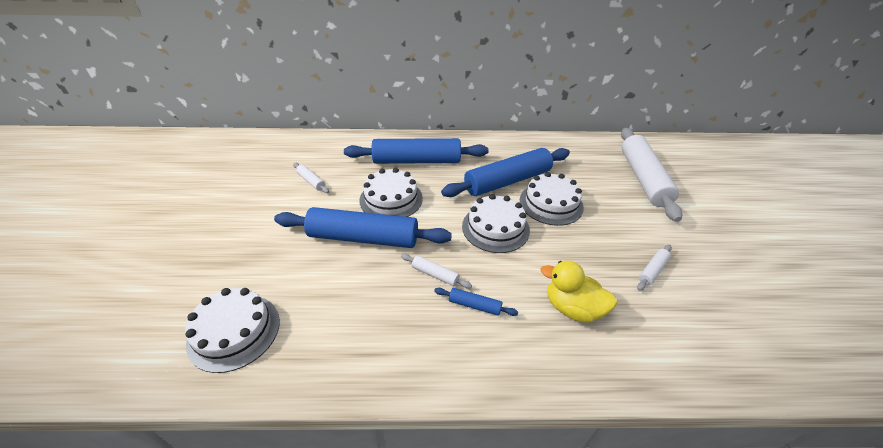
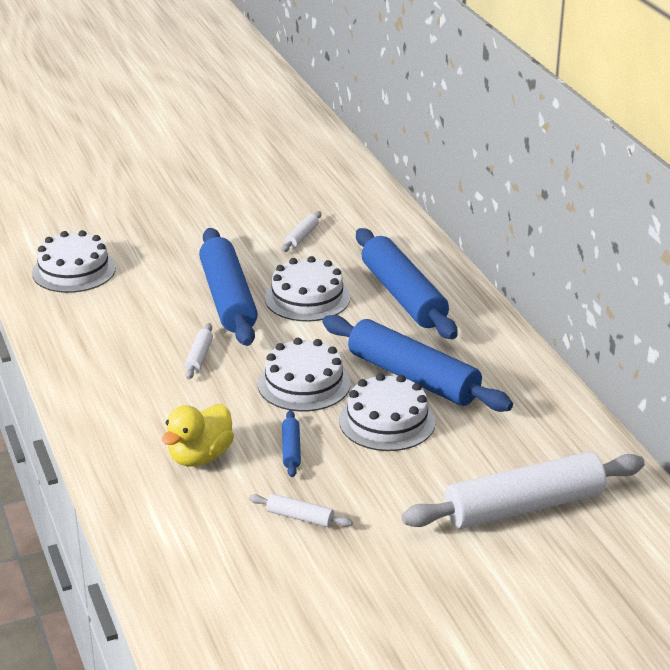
camera: 70 degrees right, 10 degrees down
(474, 305) = (169, 390): blue rolling pin -> blue rolling pin (291, 449)
(572, 308) = (200, 457): yellow duck -> yellow duck turned 150 degrees counterclockwise

